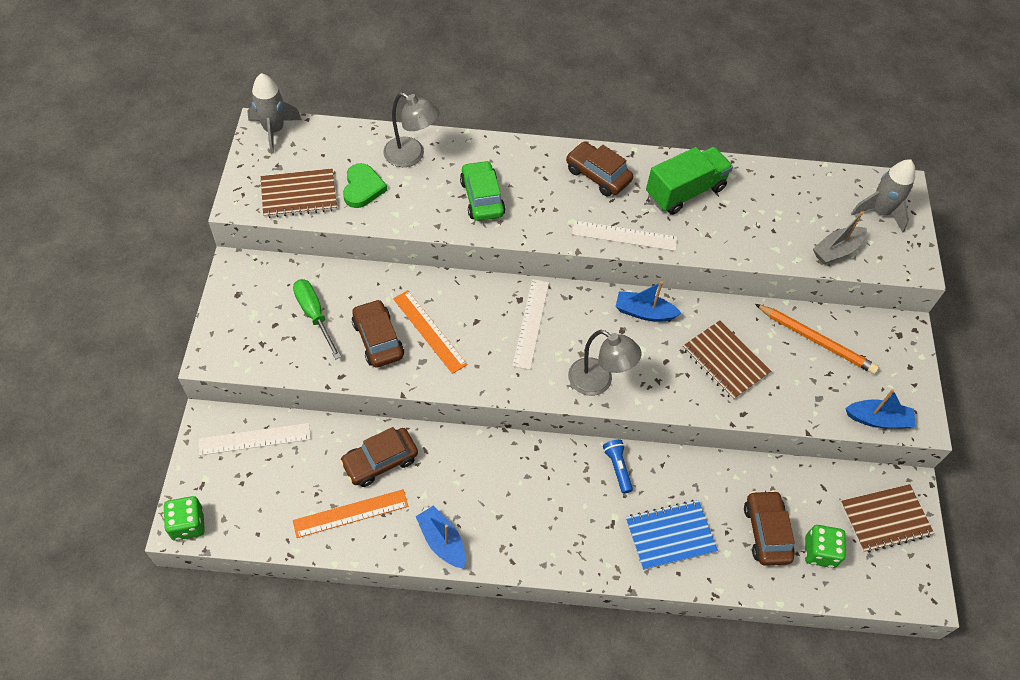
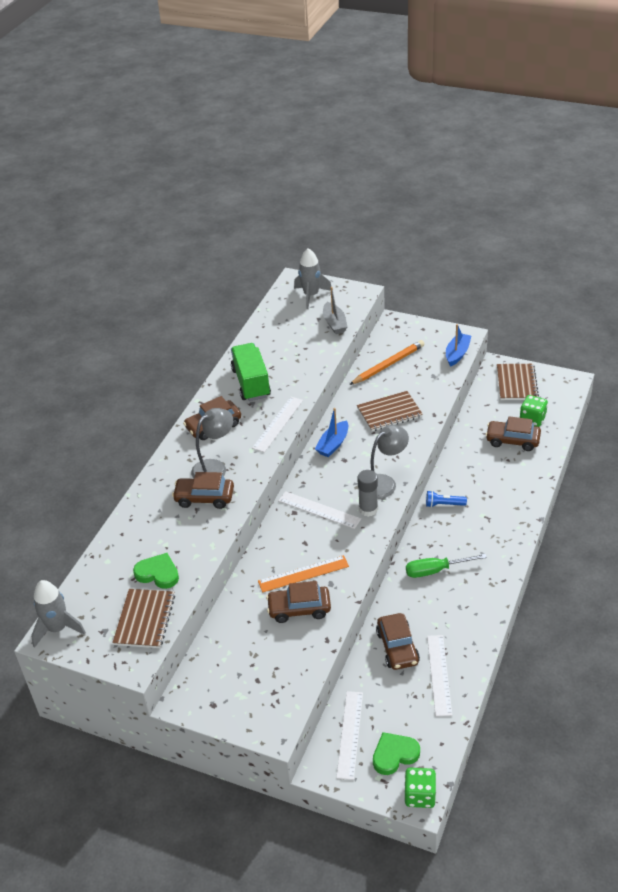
camera: 65 degrees left, 15 degrees down
(235, 488) = (394, 755): none -> green heart
(314, 315) = (258, 649): green screwdriver -> green screwdriver (436, 570)
(351, 513) = (439, 674): orange ruler -> white ruler
(411, 156) = (138, 535): grey lamp -> grey lamp (215, 467)
(442, 541) = (477, 619): blue boat -> none
(482, 198) = (204, 497): green car -> brown car
(548, 374) = (368, 509): none -> grey glue stick
(670, 535) = (503, 489): blue notebook -> none

